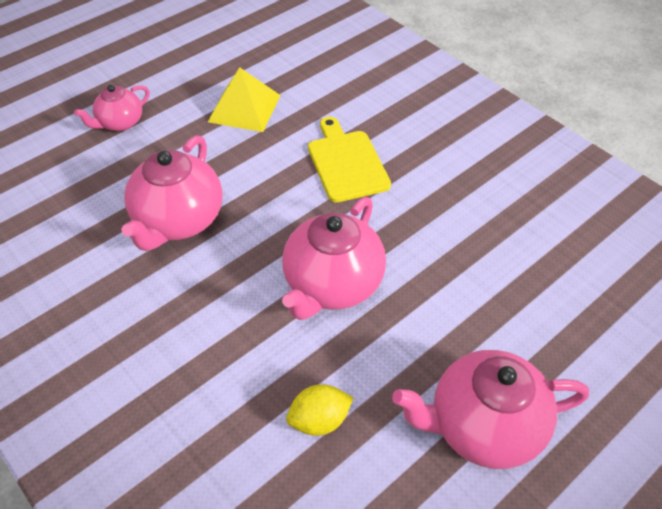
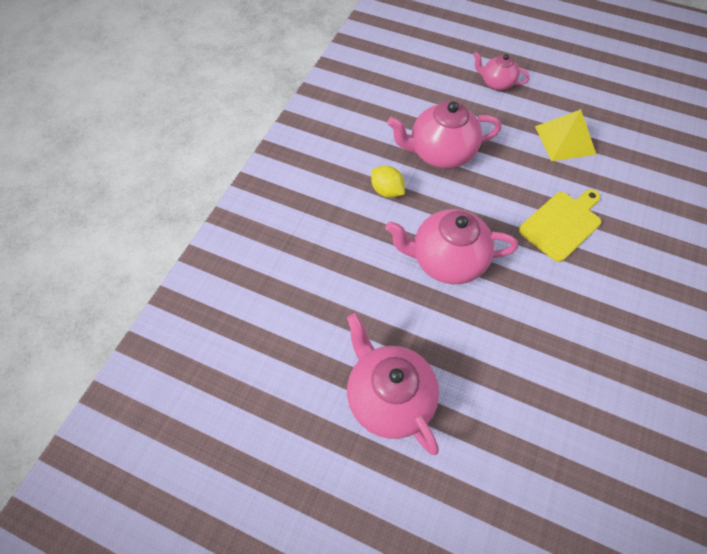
camera: 65 degrees right, 10 degrees up
(319, 420) = (342, 295): yellow lemon -> yellow lemon (387, 191)

